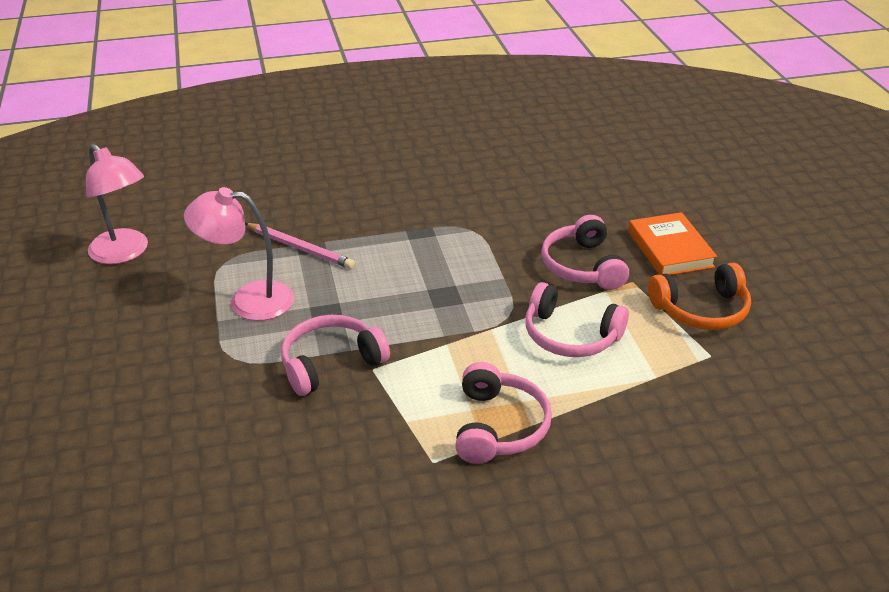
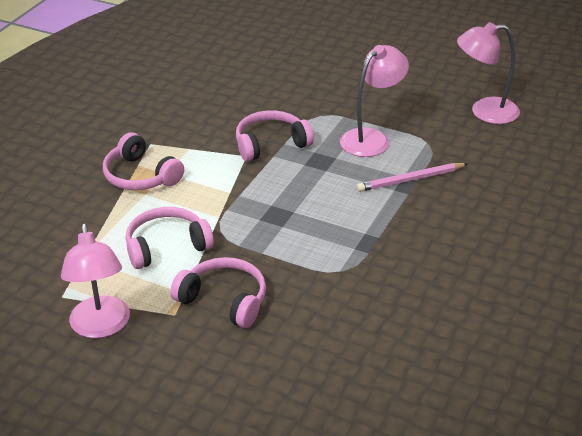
camera: 130 degrees right, 0 degrees up
(331, 363) = (270, 144): pink headphones -> pink headphones turned 120 degrees counterclockwise
(670, 249) = (180, 366): orange book -> none
(701, 310) = (101, 327): orange headphones -> pink lamp

